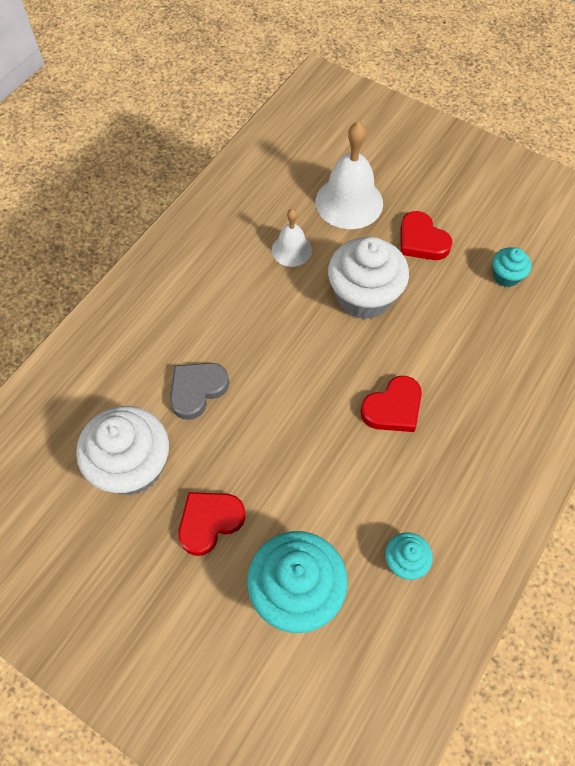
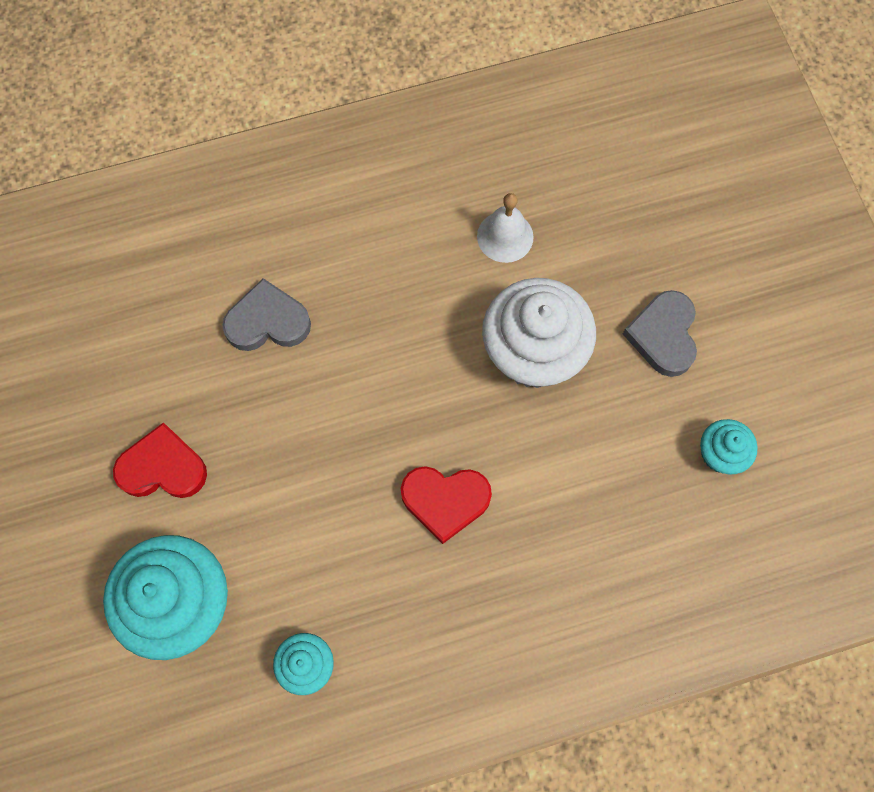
camera: 40 degrees right, 10 degrees up
(132, 466) = (142, 352): white cupcake -> none
(349, 202) = (624, 225): white bell -> none
(421, 240) = (663, 335): red heart -> grey heart

